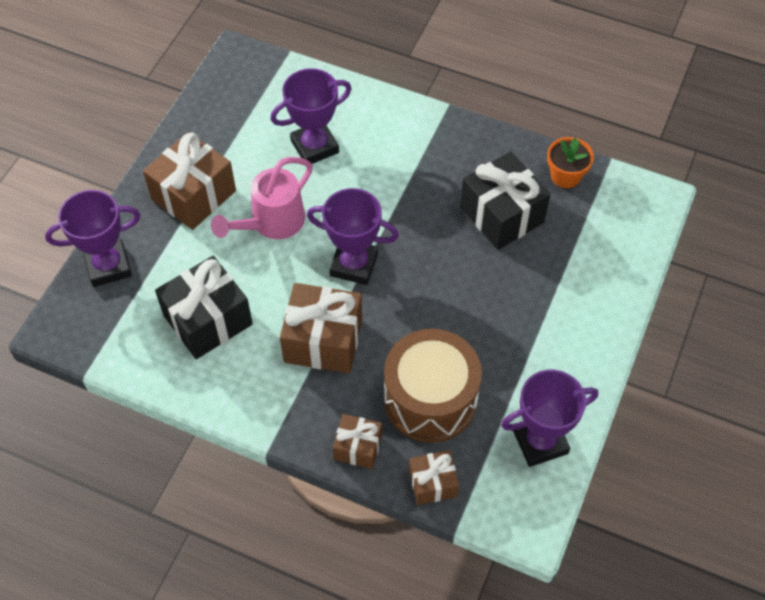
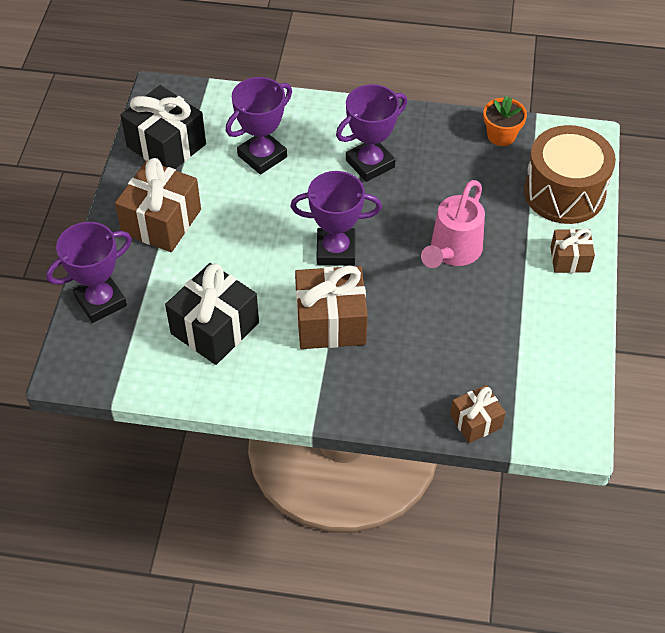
camera: 15 degrees left, 5 degrees down
(272, 223) = (245, 230): pink watering can -> pink watering can (453, 251)
(358, 447) = (396, 407): brown gift -> brown gift (570, 259)
(430, 399) = (448, 350): brown drum -> brown drum (564, 192)
(502, 214) = (456, 180): black gift -> black gift (166, 145)
(540, 442) = (559, 364): purple trophy -> purple trophy (370, 164)

